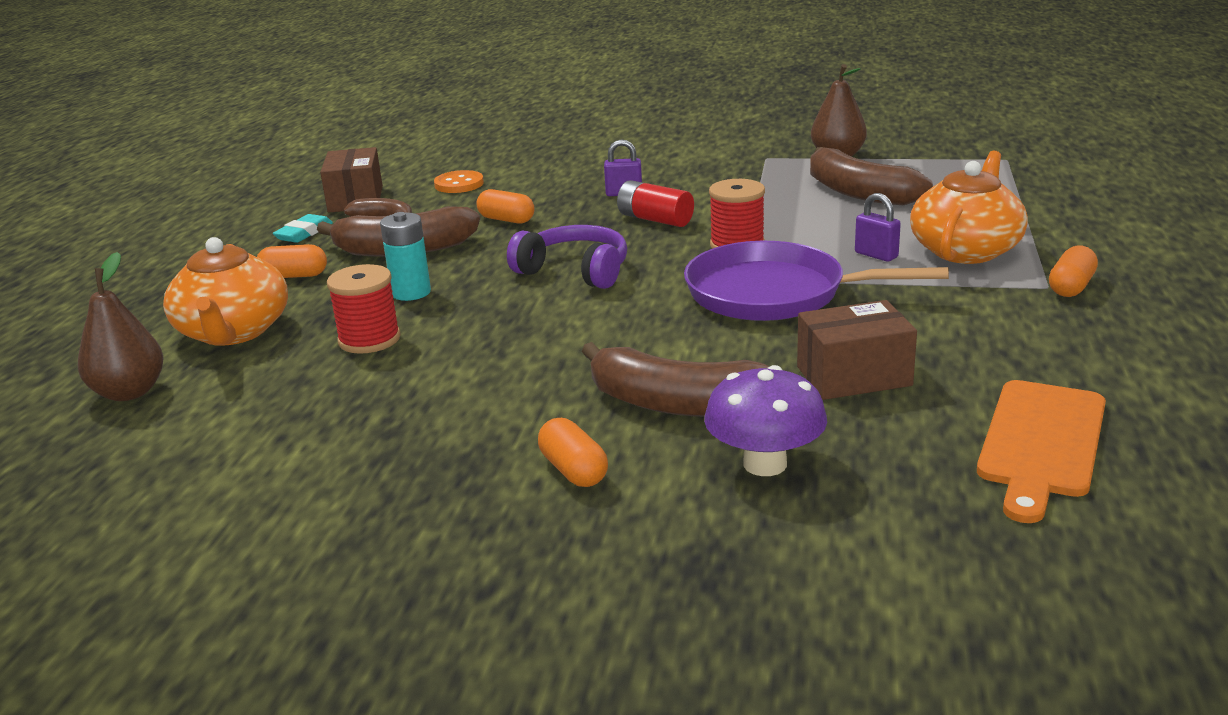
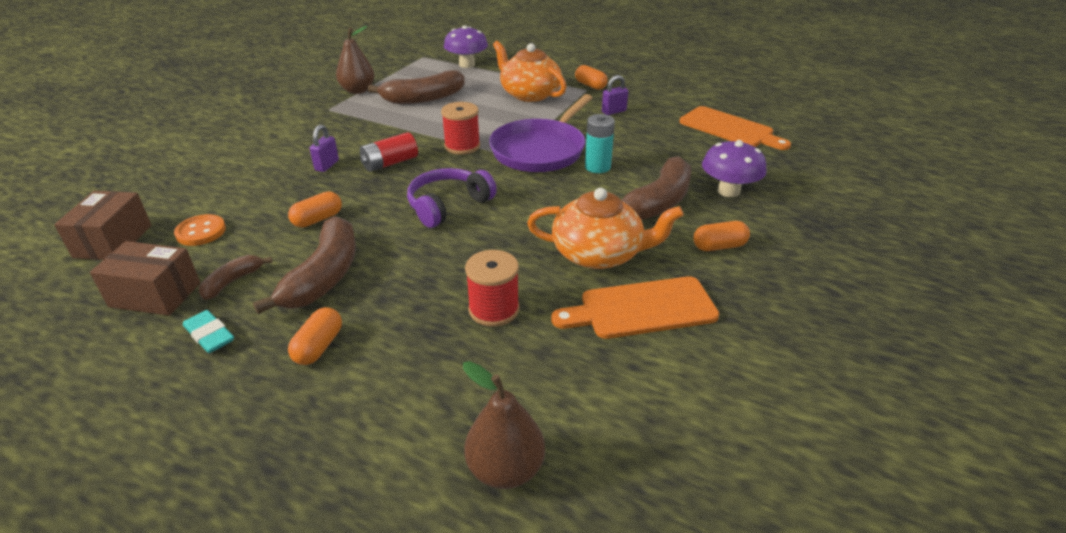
camera: 75 degrees left, 10 degrees up
(233, 332) = (418, 392): orange teapot -> orange teapot (598, 254)
(393, 427) = (641, 309): none -> orange cutting board
(411, 292) = (420, 281): turquoise battery -> turquoise battery (597, 167)
(853, 376) = (650, 151): brown box -> brown box (113, 241)
(876, 255) = (515, 114): purple padlock -> purple padlock (614, 111)
(1019, 189) = (467, 64): none -> purple mushroom

